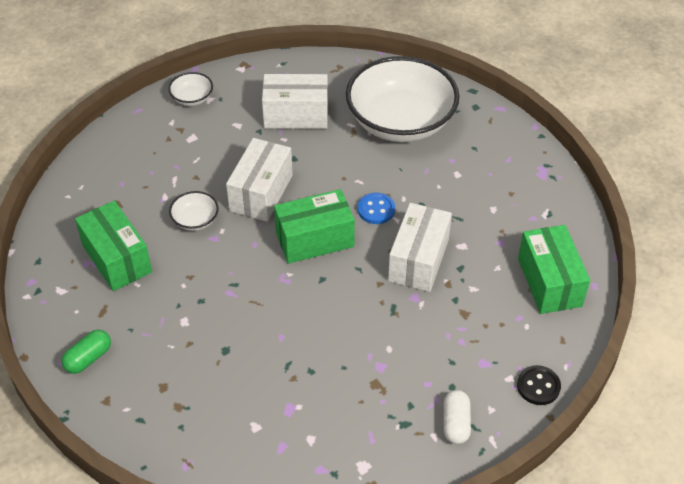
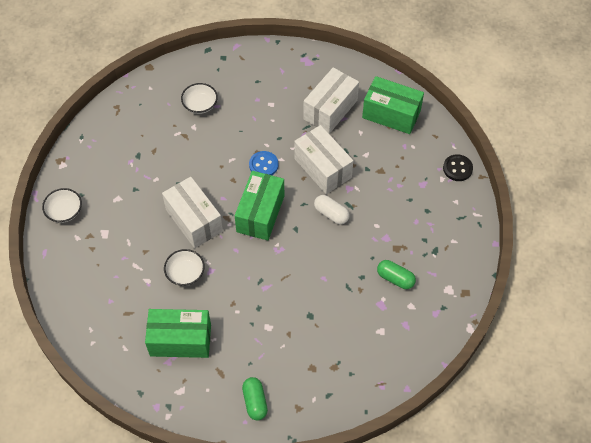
camera: 55 degrees left, 10 degrees up
(296, 115) = (140, 159): white box -> white box (330, 109)
(334, 404) = (395, 278): none -> green capsule
(400, 122) = (200, 105): white bowl -> white bowl, size x0.41
(456, 423) = (453, 224): white capsule -> white capsule (331, 214)

